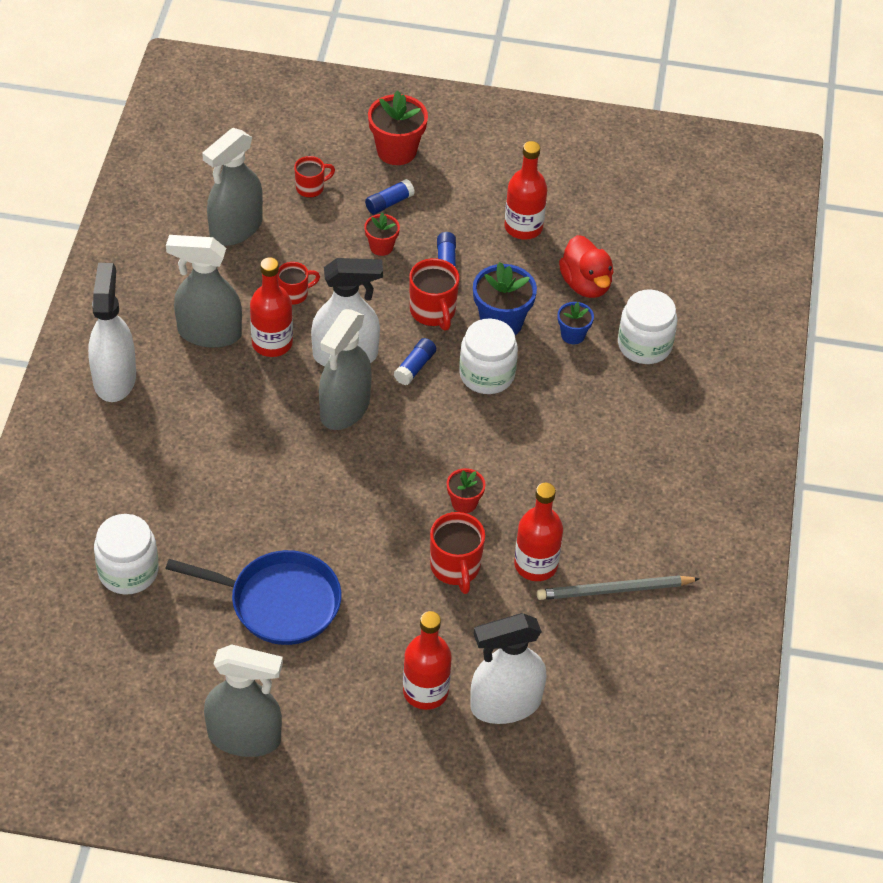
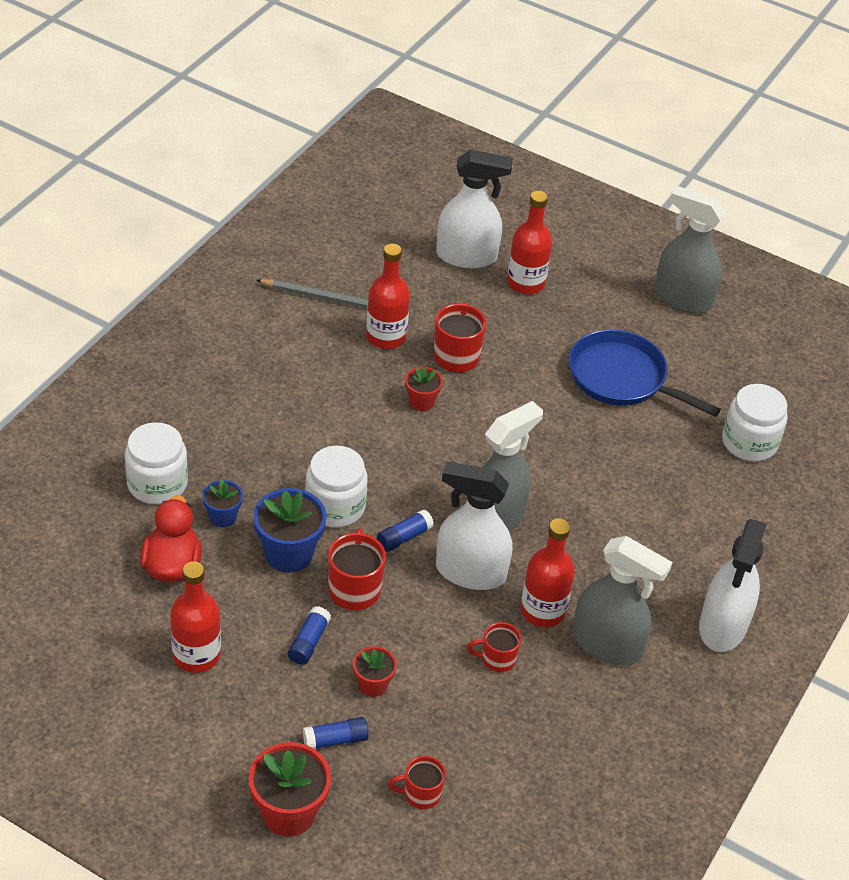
camera: 160 degrees left, 5 degrees down
(235, 229) = (534, 766): grey spray bottle -> none

